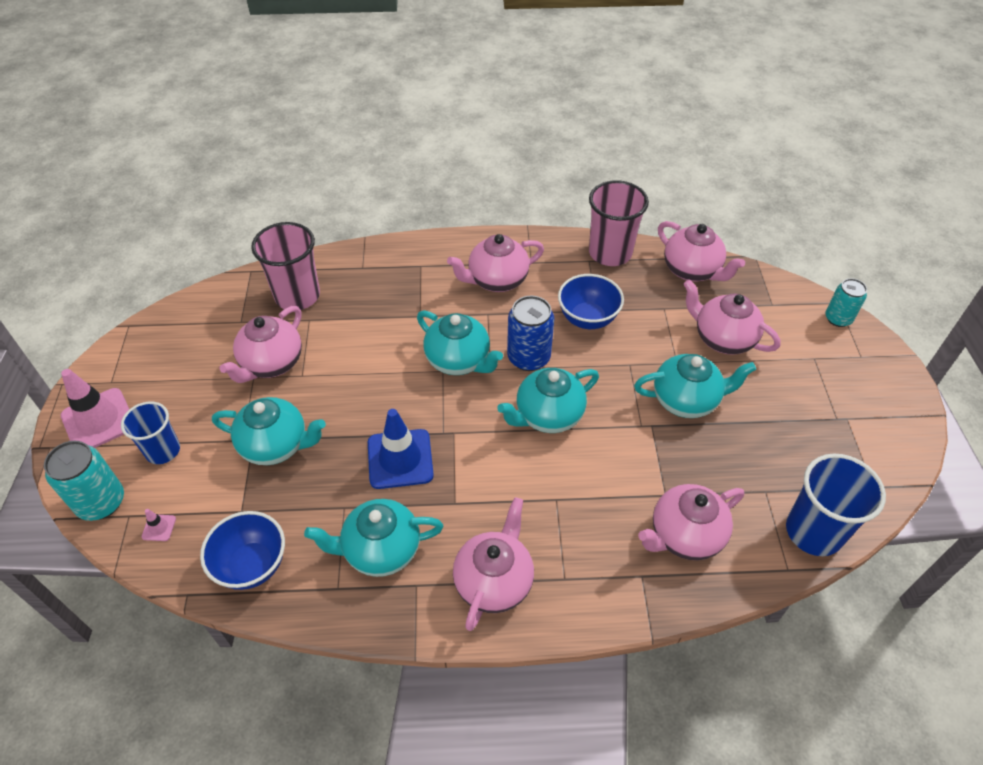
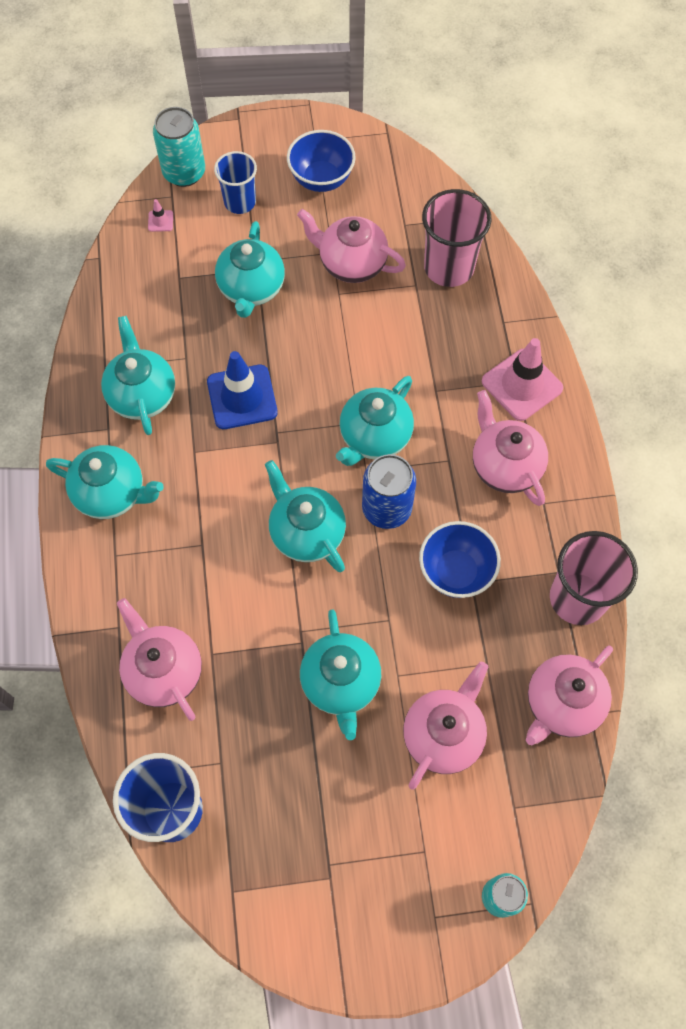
camera: 85 degrees right, 15 degrees up
(98, 420) = (270, 144): pink traffic cone -> pink traffic cone (522, 385)
(252, 565) = (126, 298): blue bowl -> blue bowl (321, 179)
(494, 581) = (112, 493): pink teapot -> turquoise teapot

